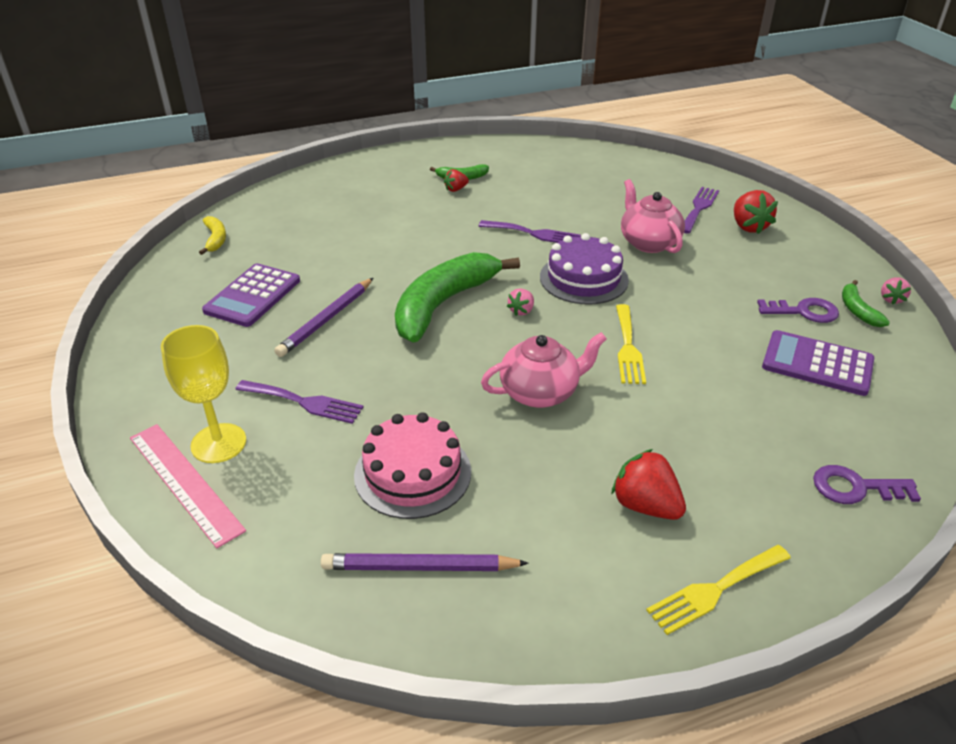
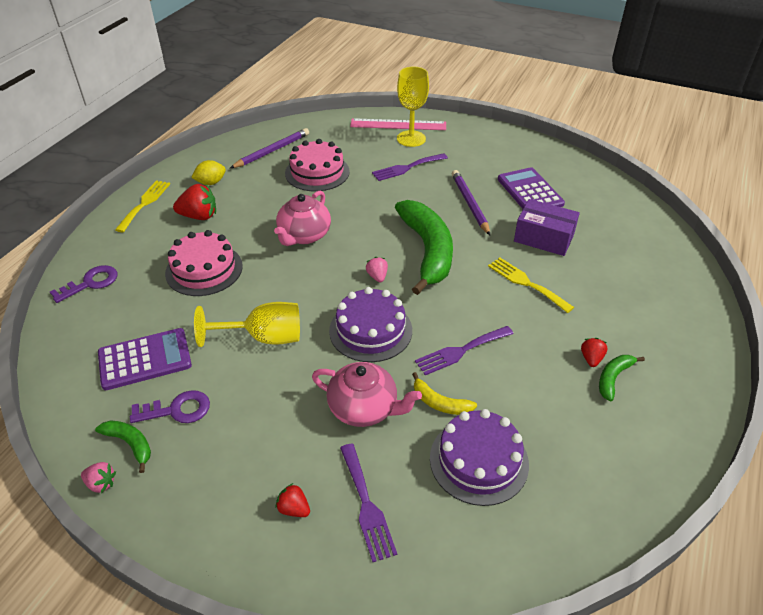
camera: 135 degrees right, 5 degrees up
(215, 239) = (625, 205): yellow banana -> yellow banana (440, 403)
(331, 257) = (543, 238): none -> purple box
(578, 563) = (211, 182): none -> yellow lemon
(605, 191) = (479, 460): none -> purple cake
(628, 348) = (283, 292): yellow fork -> yellow fork (526, 283)
(684, 321) = (264, 338): none -> yellow goblet
(695, 421) = (204, 269): none -> pink cake
(748, 227) = (294, 509): red strawberry -> red strawberry, size x0.56
(804, 312) = (177, 410): purple key -> purple key turned 150 degrees counterclockwise
(891, 299) = (101, 483): pink strawberry -> pink strawberry turned 135 degrees clockwise

